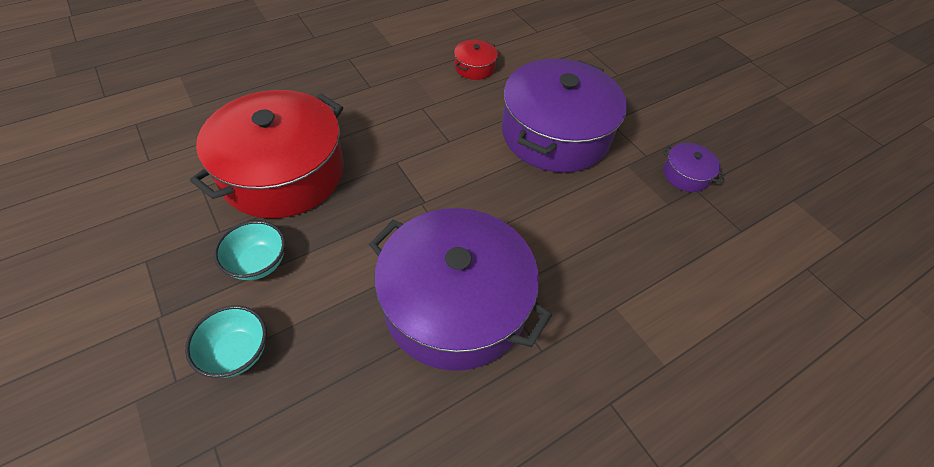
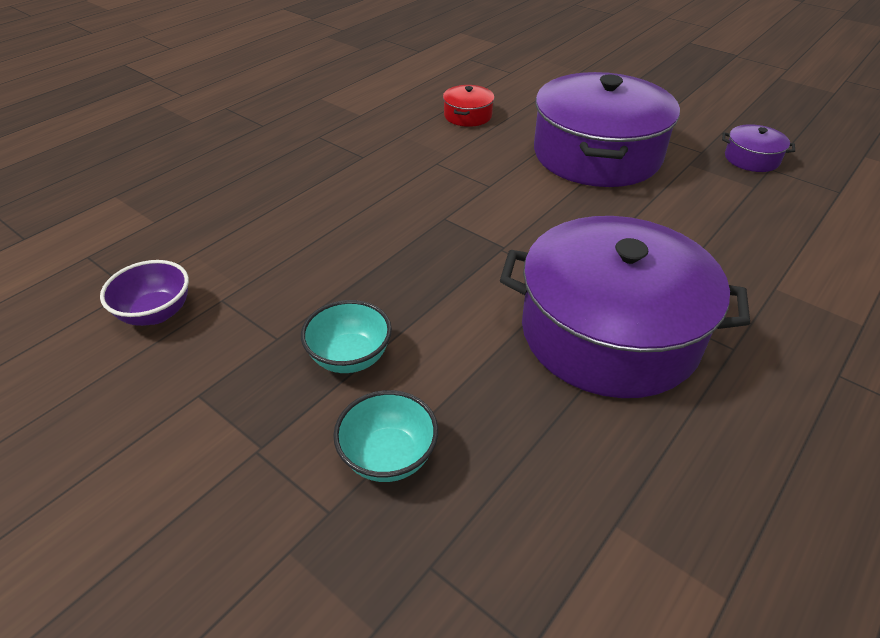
camera: 15 degrees left, 10 degrees down
(154, 185) = (156, 313): none -> purple bowl
(283, 172) = (316, 260): red pot -> none

